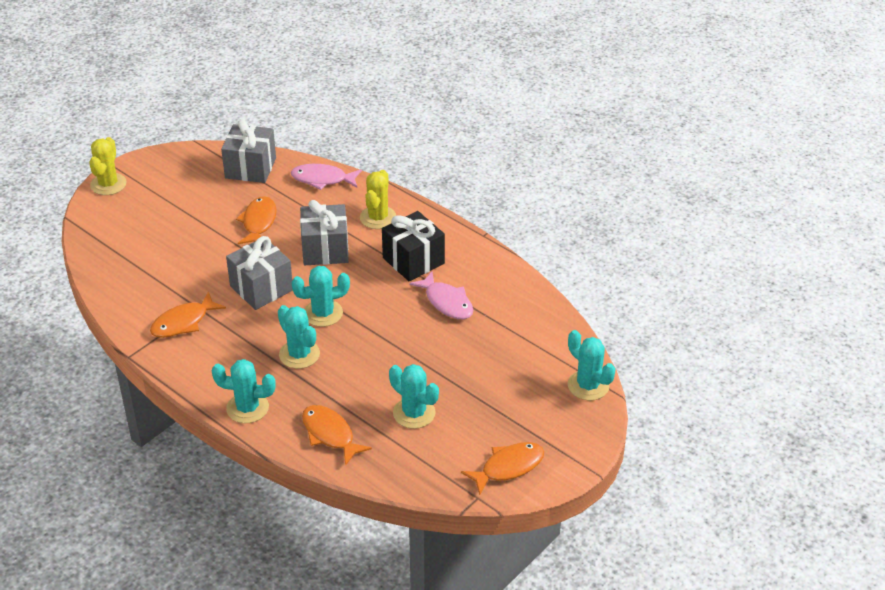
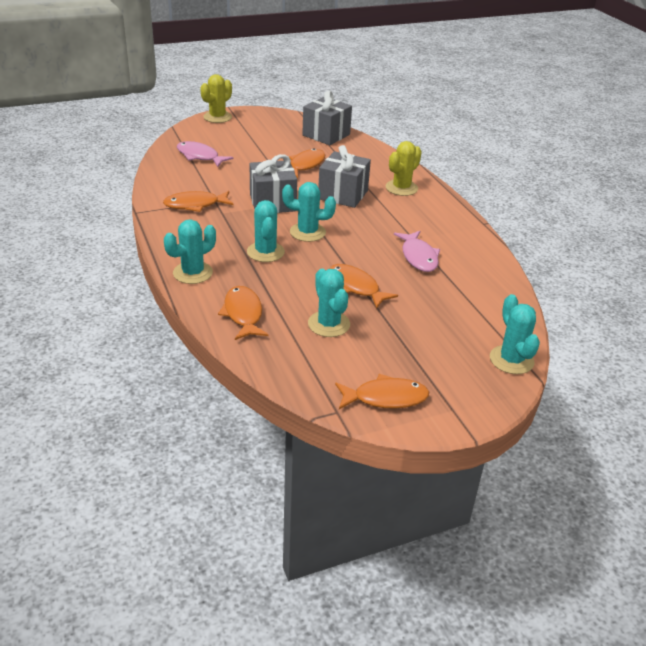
camera: 25 degrees right, 5 degrees down
(247, 408) = (193, 273): turquoise cactus -> turquoise cactus turned 75 degrees counterclockwise
(322, 179) = (375, 155): pink fish -> pink fish (200, 156)
(411, 361) = (355, 287): none -> orange fish
(413, 261) = (410, 222): black gift -> none

